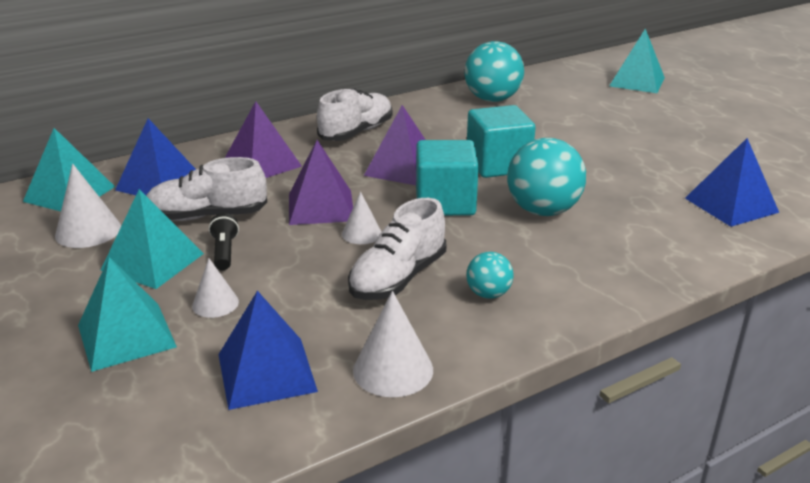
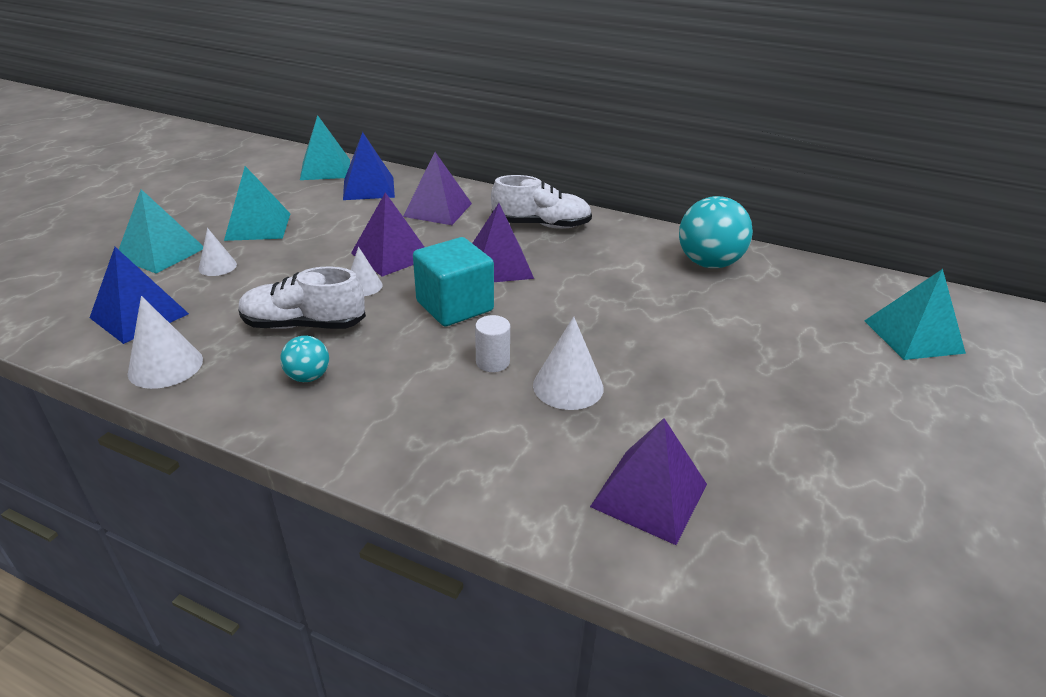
camera: 55 degrees right, 5 degrees up
(88, 231) = (281, 193): white cone -> white cone (568, 386)
(207, 216) = (336, 220): white shoe -> none
(224, 252) = (290, 244): black flashlight -> none
(498, 165) = (563, 310): turquoise cube -> none
(543, 211) = (492, 362): turquoise ball -> white cylinder
(731, 205) = (649, 495): blue pyramid -> purple pyramid

